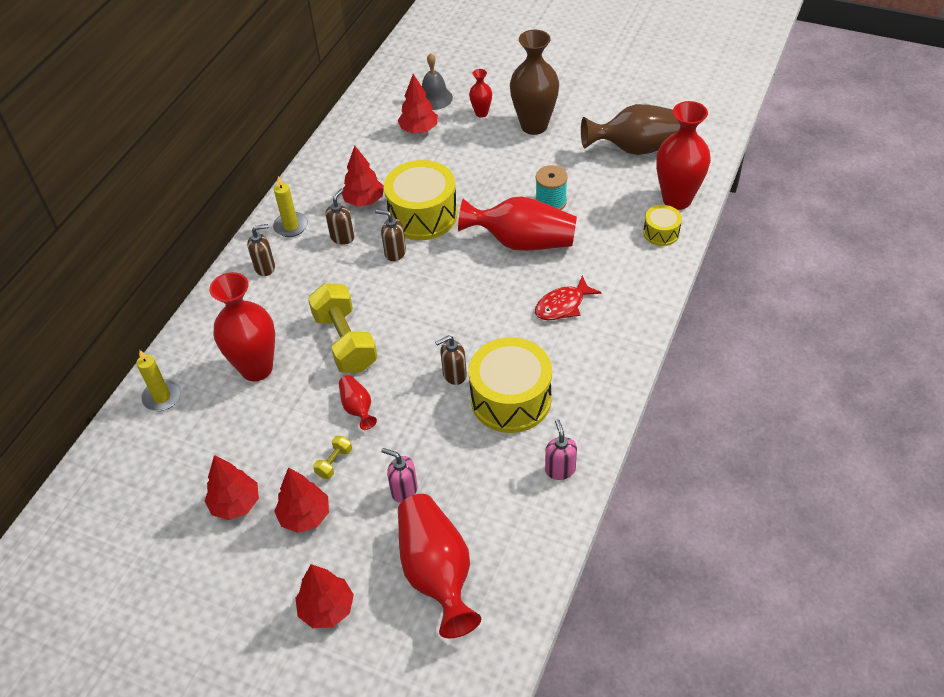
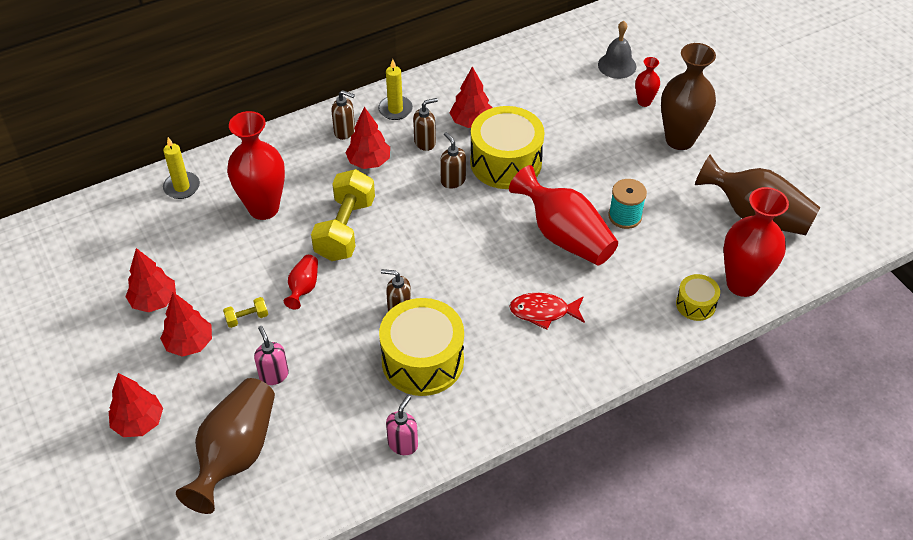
camera: 35 degrees right, 0 degrees up
(419, 130) = (576, 86): red tree -> red tree (369, 162)
(437, 572) = (235, 454): red vase -> brown vase

